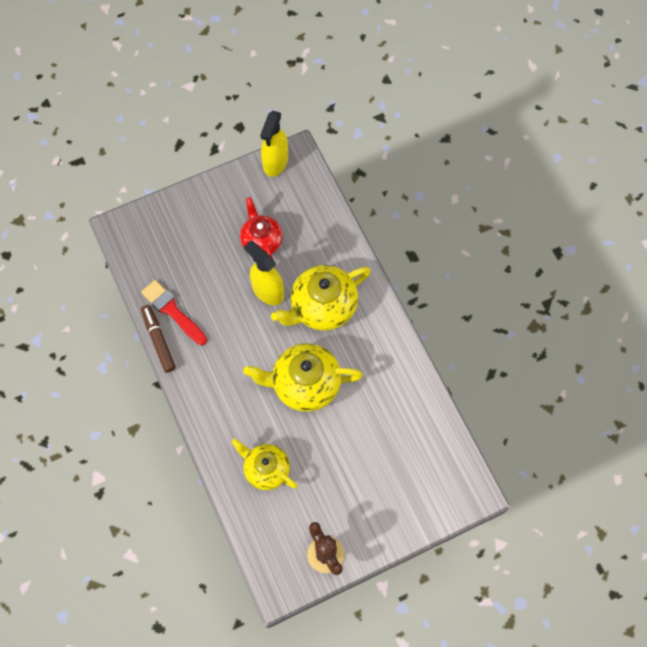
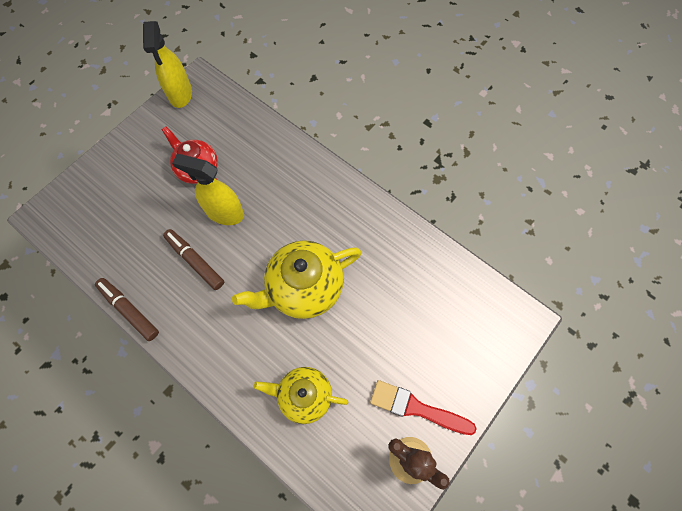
camera: 25 degrees left, 0 degrees up
(172, 311) = (133, 274): red brush -> red brush (416, 408)
(226, 322) = (195, 261): none -> brown marker
(322, 307) = (286, 206): yellow teapot -> none

